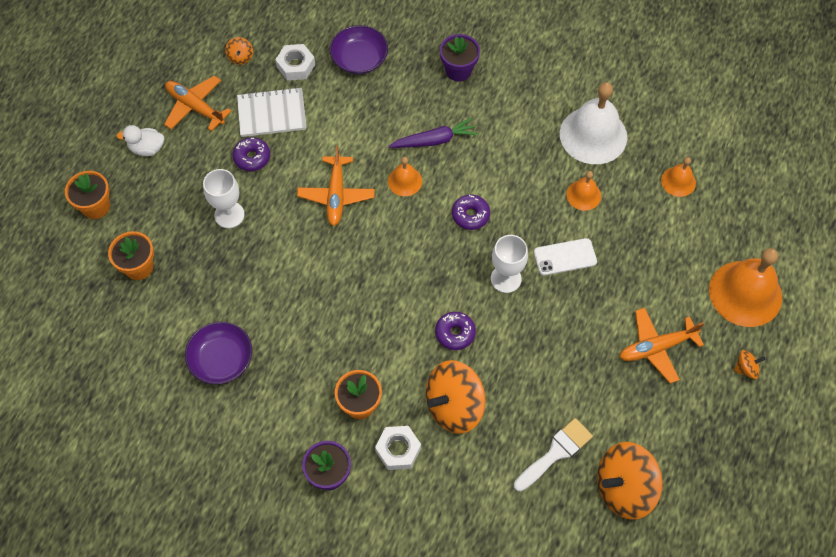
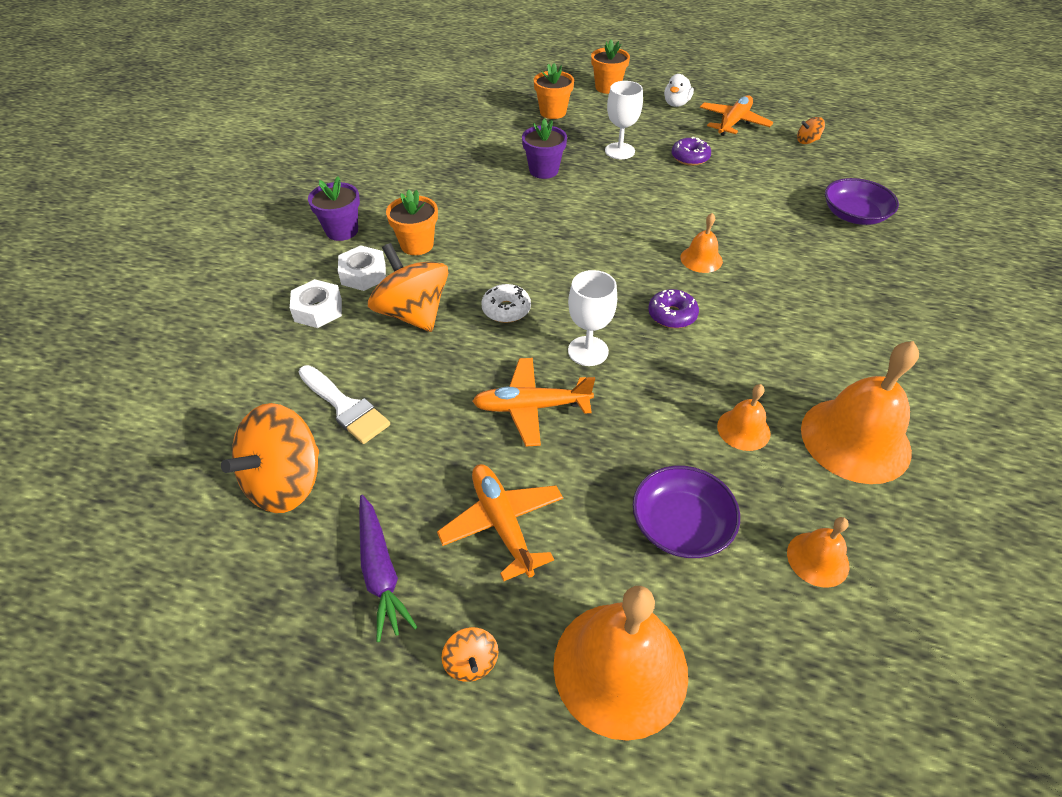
camera: 85 degrees right, 15 degrees down
(147, 148) = (676, 104): white duck -> white duck turned 150 degrees counterclockwise
(221, 359) = (465, 160): purple bowl -> purple bowl (681, 525)
(272, 113) = (748, 164): white notebook -> none
(296, 66) = (817, 174): white nut -> white nut (318, 310)
(336, 195) = (664, 212): orange plane -> orange plane (531, 407)
(435, 140) = (769, 279): purple carrot -> purple carrot (380, 572)
(455, 333) = (506, 310): purple donut -> white donut
(458, 70) = (887, 294): purple flower pot -> purple flower pot (543, 170)
(565, 257) = (634, 410): white phone -> none
(593, 135) = (855, 439): white bell -> orange bell
(624, 488) = (286, 482): orange spinning top -> orange spinning top turned 120 degrees counterclockwise

